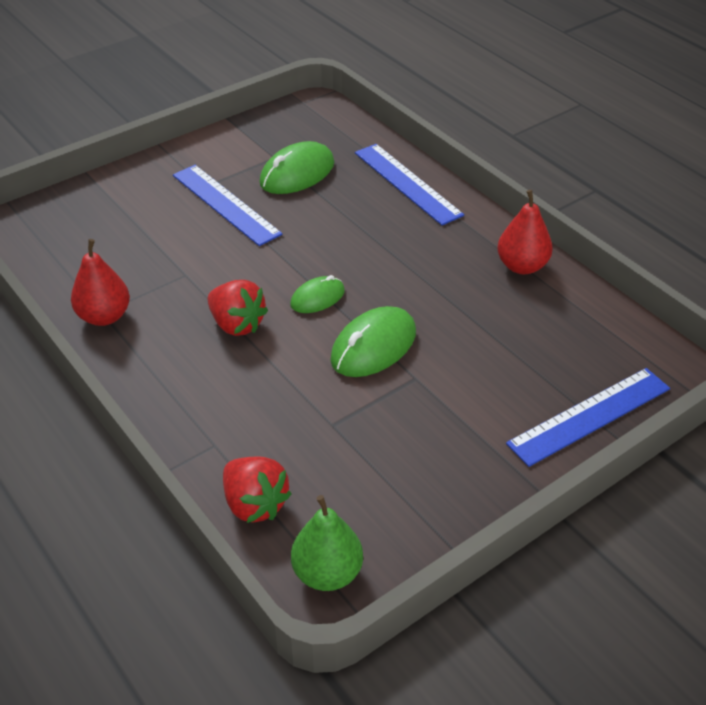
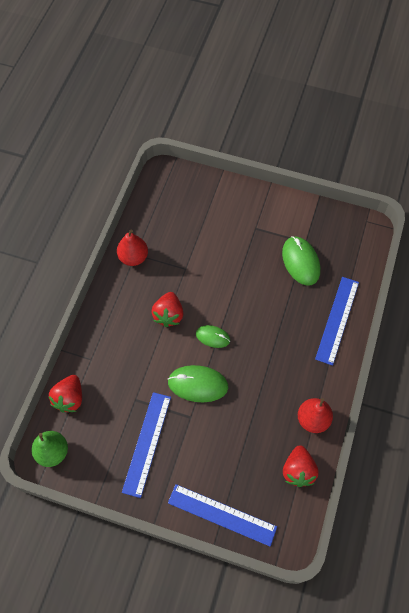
camera: 55 degrees right, 20 degrees up
(226, 204) = (249, 247): blue ruler -> blue ruler (147, 443)
(297, 173) = (300, 262): green mouse -> green mouse turned 60 degrees clockwise
(581, 312) = (298, 470): none -> red strawberry

